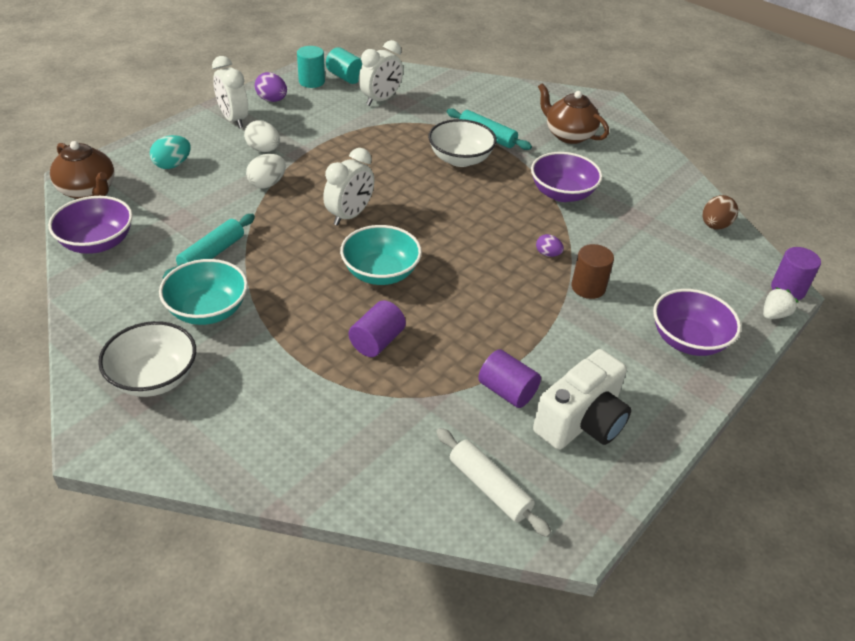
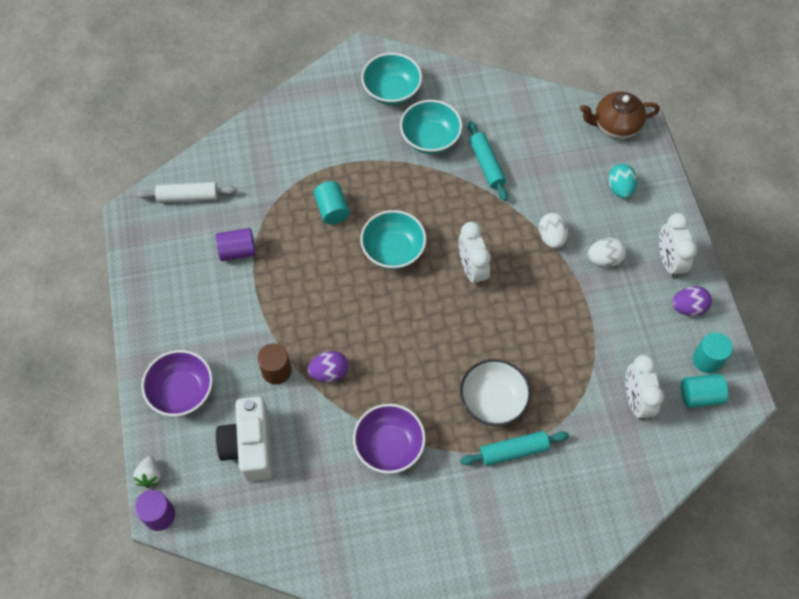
camera: 130 degrees right, 20 degrees up
(97, 243) = (545, 109): purple bowl -> none
(154, 378) = (391, 91): white bowl -> turquoise bowl
(233, 119) = (668, 261): white clock -> white clock turned 105 degrees counterclockwise
(377, 341) = (332, 209): purple cylinder -> turquoise cylinder
(548, 254) = (329, 372): purple egg -> purple egg, size x1.57
(568, 135) = (468, 530): brown teapot -> none
(581, 422) = (184, 272): white camera -> white camera (250, 446)
(714, 226) = (260, 535): brown egg -> none

